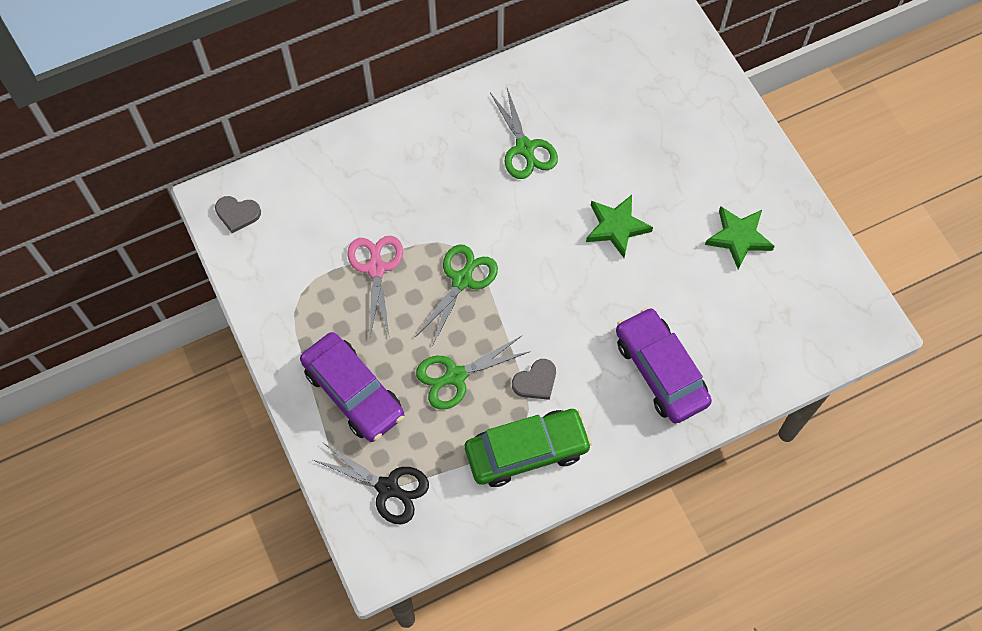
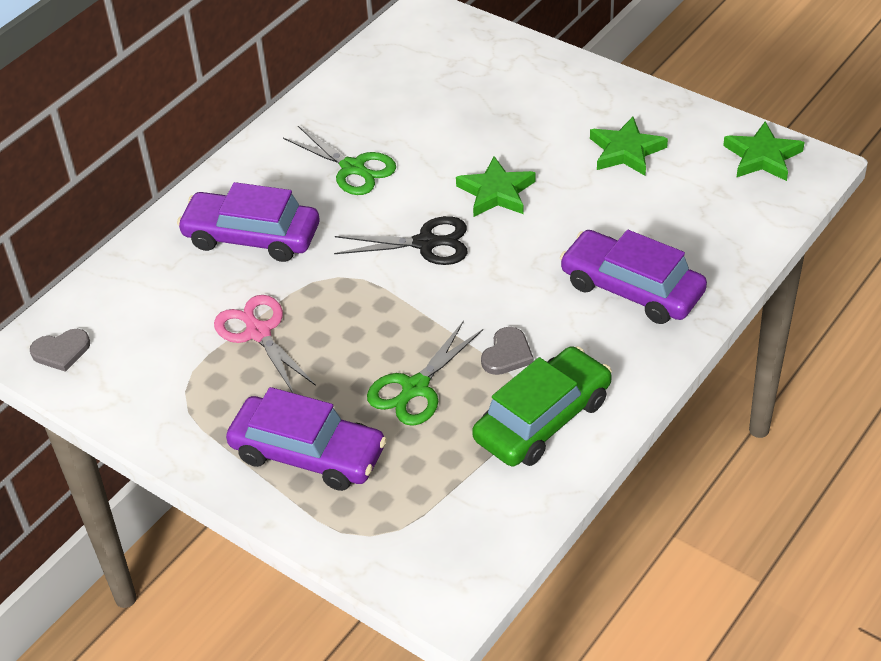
camera: 25 degrees left, 20 degrees down
(388, 488) = (410, 524): black scissors -> black scissors (426, 243)
(417, 177) = (252, 236): none -> purple car
(462, 279) = (363, 302): green scissors -> none
(840, 298) = (762, 157): none -> green star

